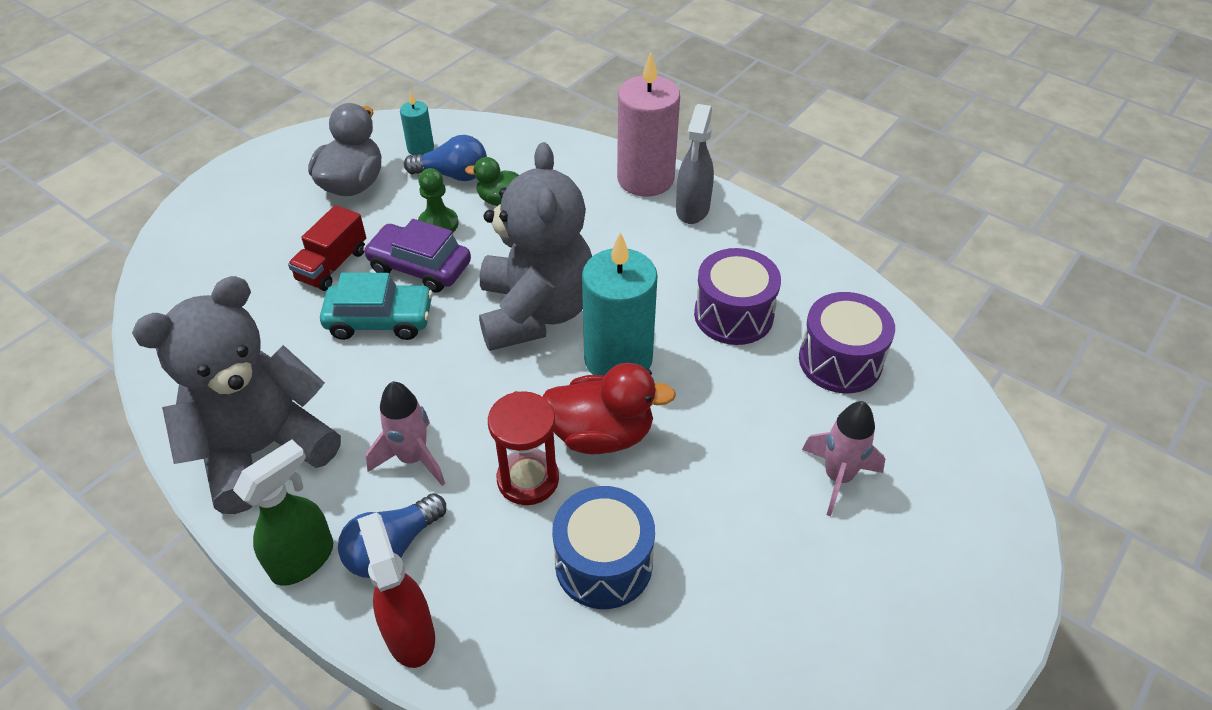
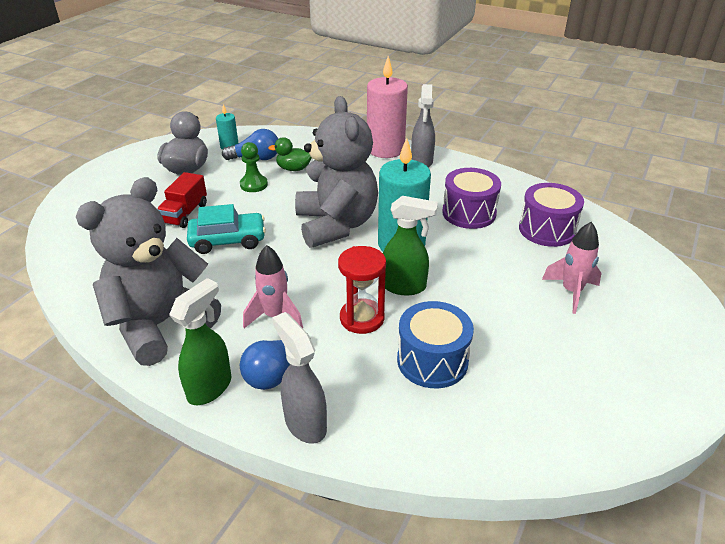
camera: 10 degrees left, 10 degrees down
(410, 634) = (305, 423): red spray bottle -> grey spray bottle
(420, 267) = (247, 209): purple car -> none
(601, 434) = (404, 287): red duck -> green spray bottle

